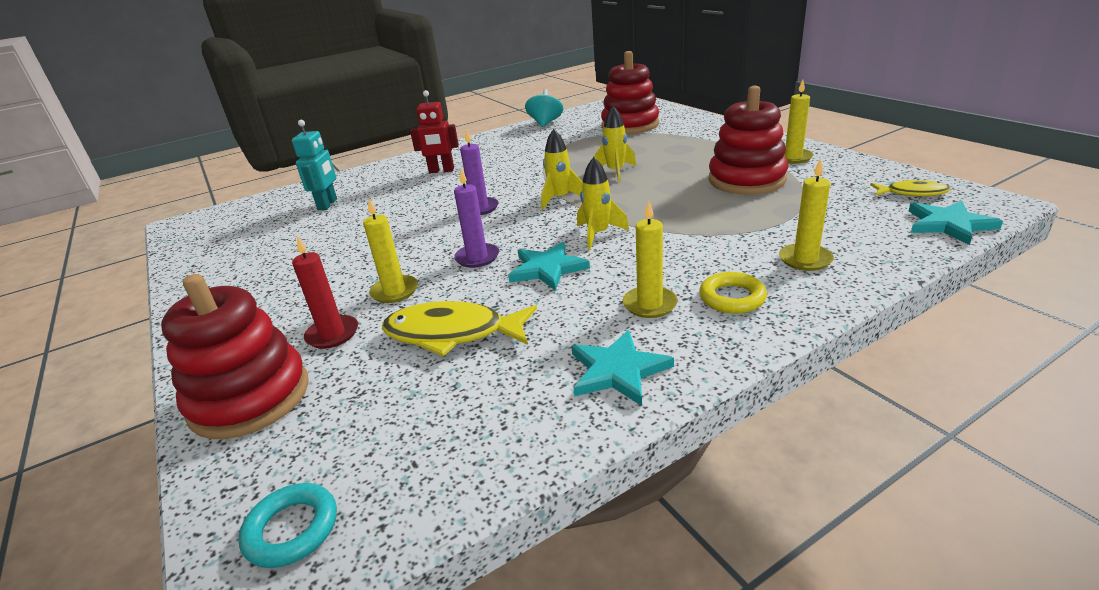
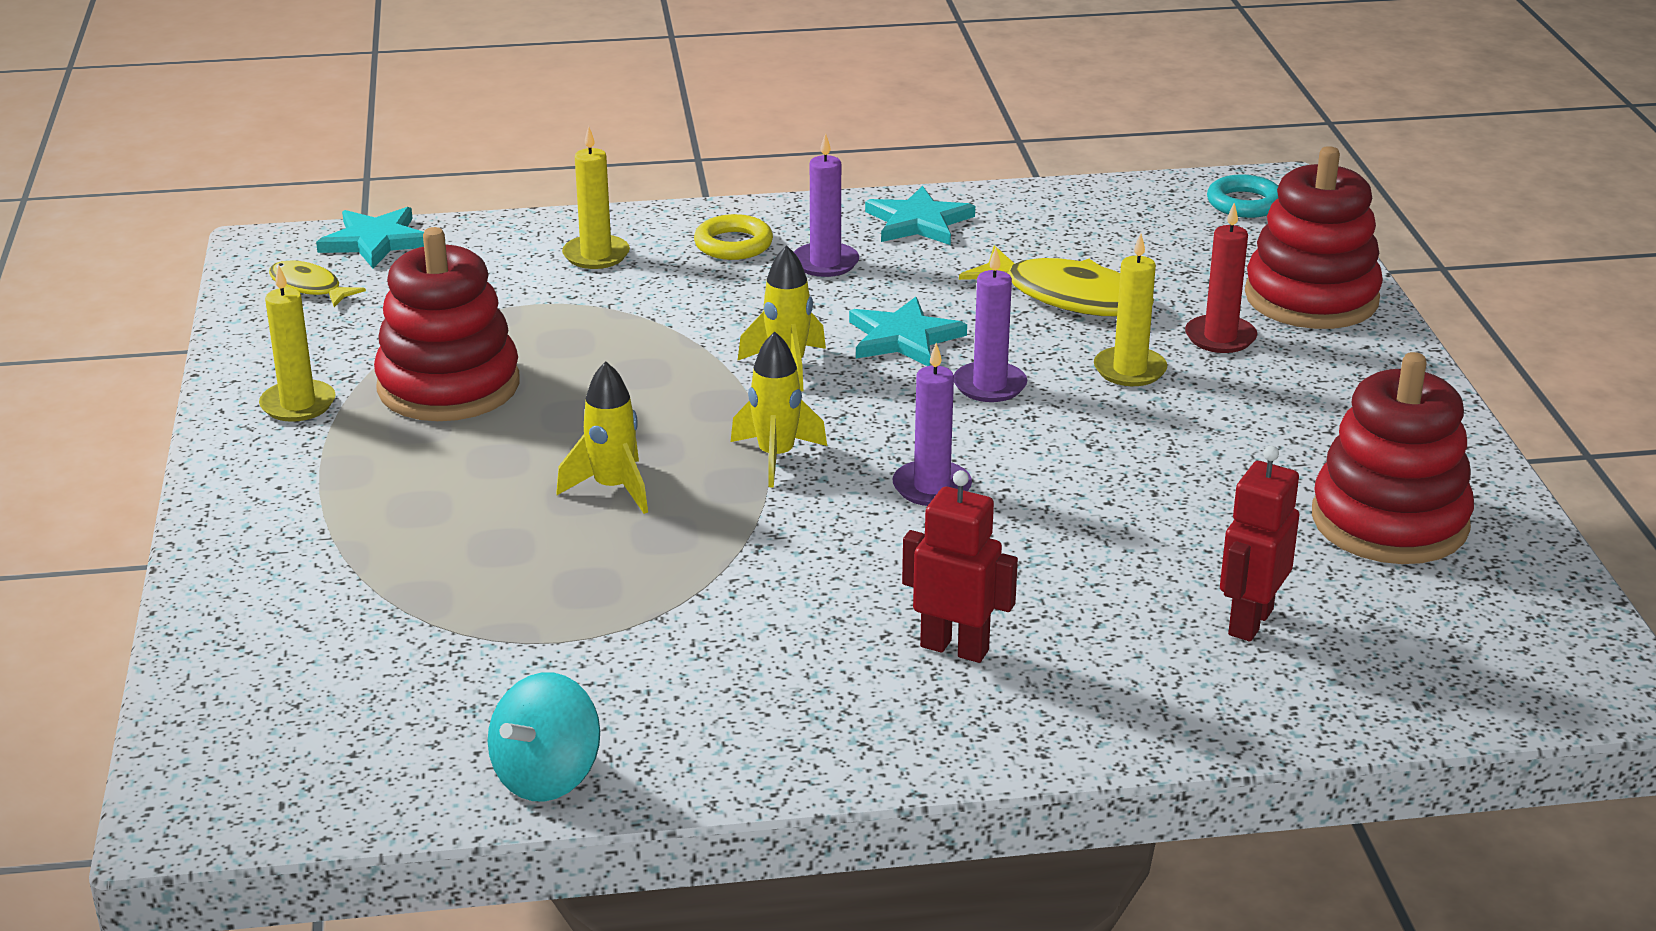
camera: 160 degrees left, 0 degrees up
(328, 204) = (1249, 622): turquoise robot -> red robot
(630, 125) = (377, 651): red stacking toy -> red stacking toy (1389, 521)
(649, 304) = (825, 263): yellow candle -> purple candle

